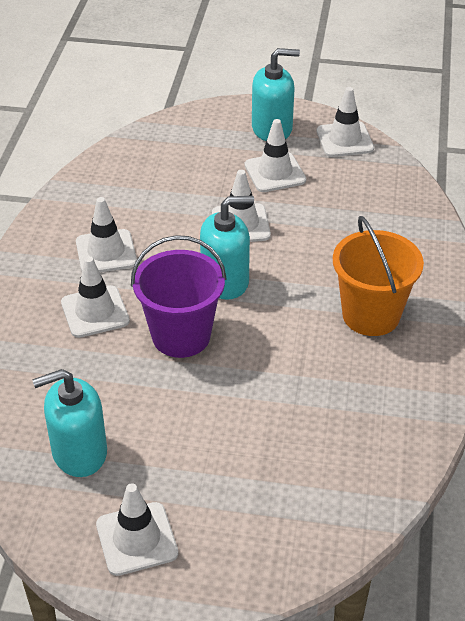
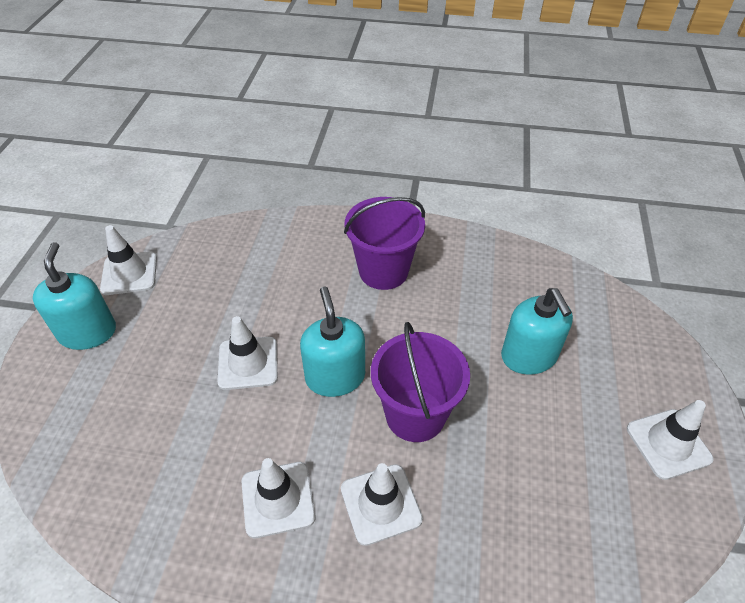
camera: 90 degrees left, 5 degrees up
(79, 452) = (584, 503): turquoise soap dispenser -> turquoise soap dispenser (529, 356)
(275, 173) = (168, 332): white traffic cone -> none
(371, 315) = (383, 271): orange bucket -> purple bucket

